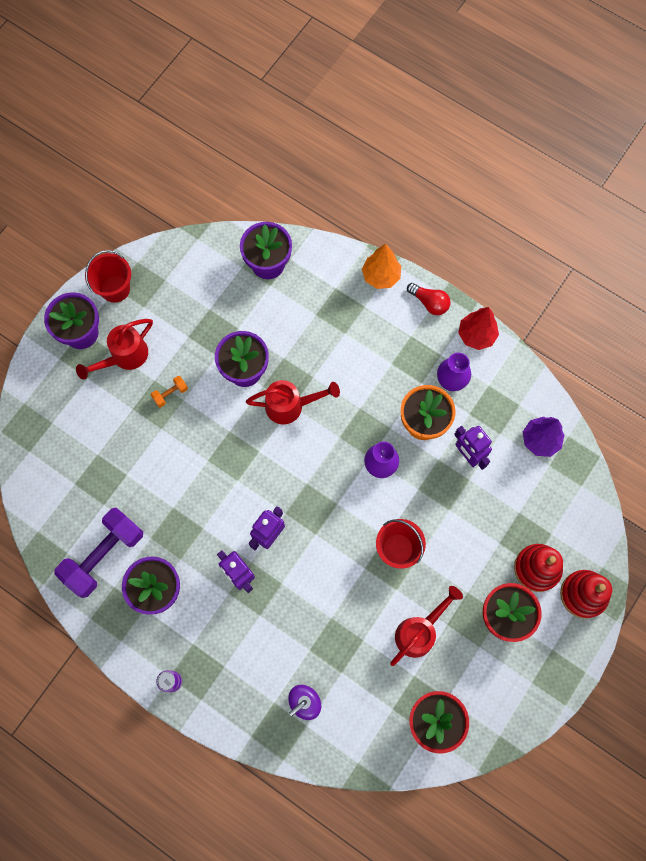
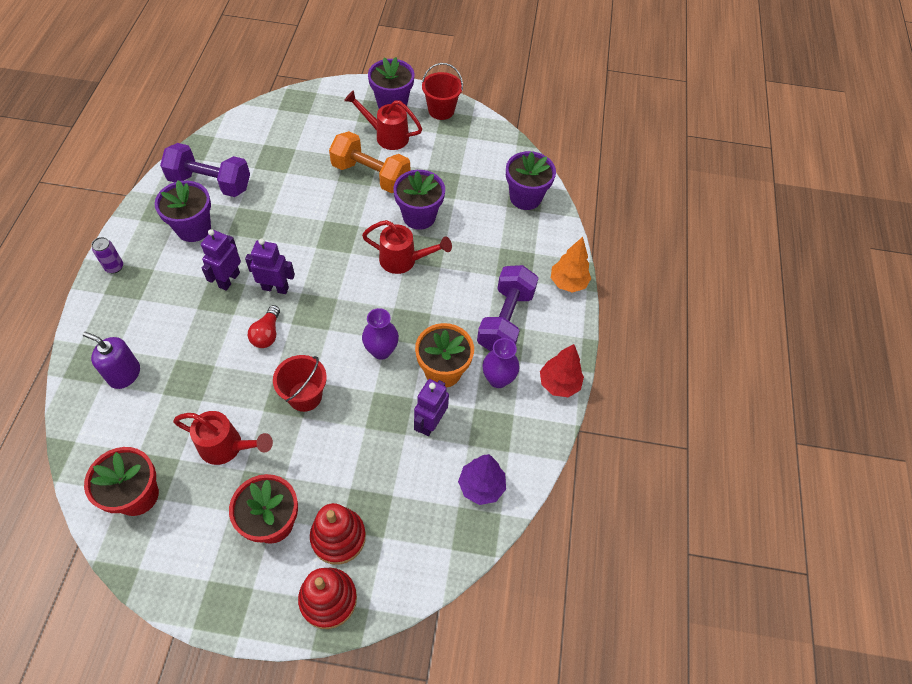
camera: 60 degrees right, 15 degrees down
(170, 394) = (371, 175): orange dumbbell -> orange dumbbell, size x2.39
(291, 406) = (404, 261): red watering can -> red watering can turned 45 degrees counterclockwise
(395, 347) = (505, 320): none -> purple dumbbell
(429, 303) = (567, 331): red light bulb -> red light bulb (267, 334)

